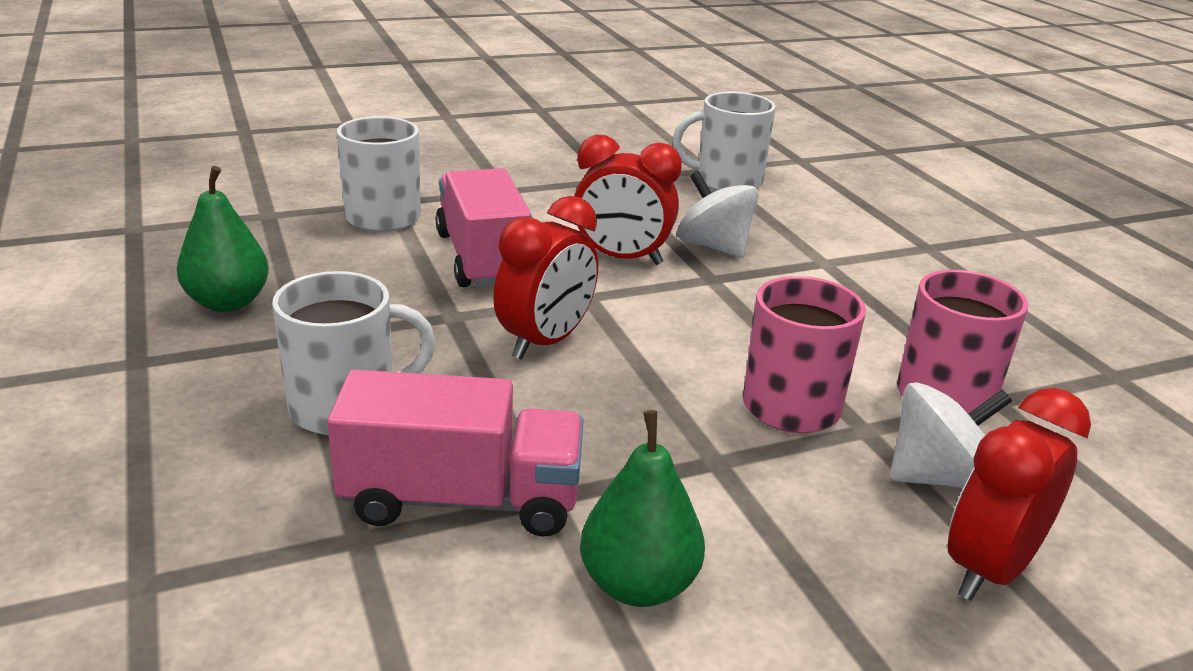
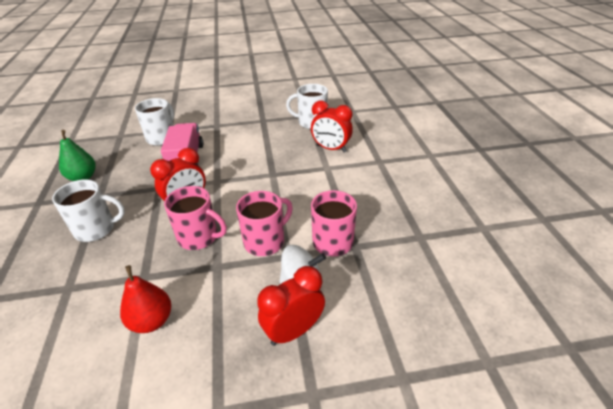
camera: 15 degrees right, 10 degrees up
(462, 499) = (112, 275): pink truck -> none
(622, 258) = (242, 162): red clock -> red clock (331, 149)
(628, 407) = (199, 237): none -> pink mug
(638, 585) = (152, 321): green pear -> red pear
(713, 247) = (284, 157): white spinning top -> none

